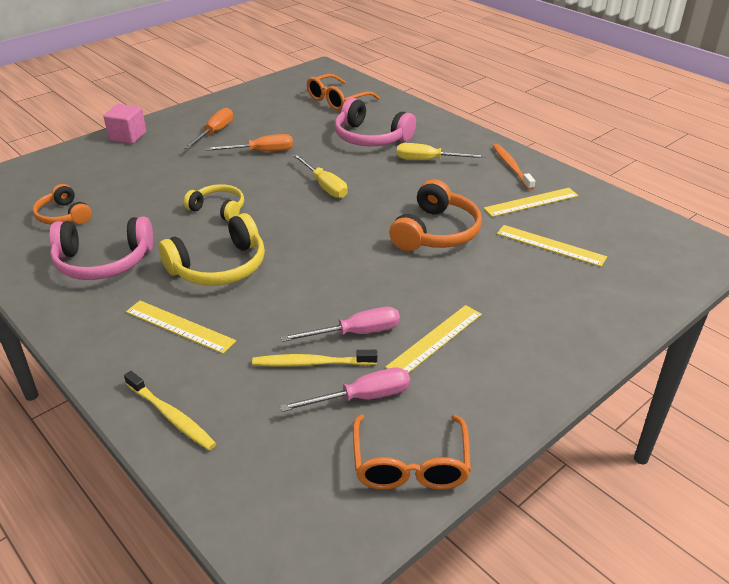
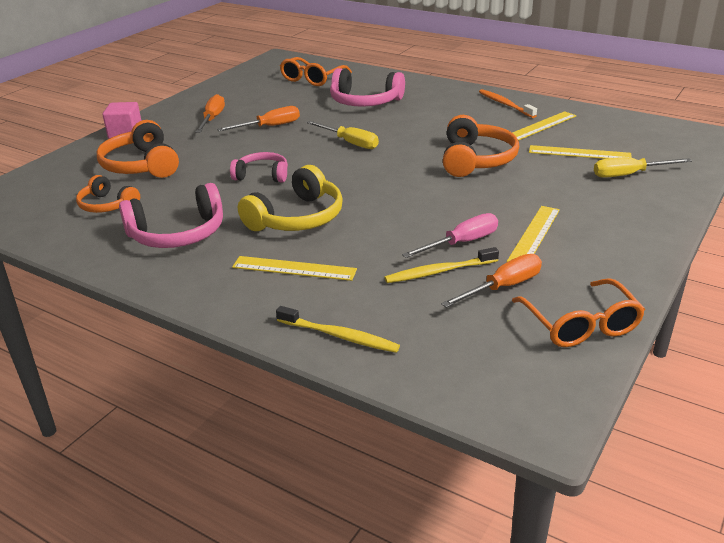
camera: 15 degrees left, 5 degrees down
(120, 175) = (141, 165): none -> orange headphones
(218, 209) = (262, 175): yellow headphones -> pink headphones
(362, 398) = (503, 287): pink screwdriver -> orange screwdriver
(428, 160) = (430, 110): yellow screwdriver -> yellow screwdriver (629, 174)

